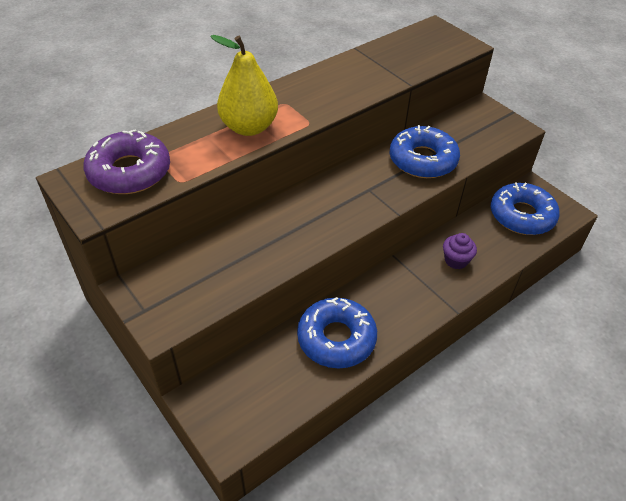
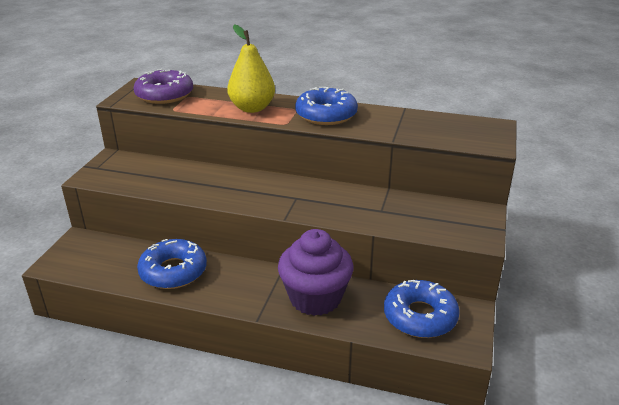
camera: 55 degrees right, 15 degrees down
(422, 160) = (363, 207): blue donut -> blue donut (326, 114)
(456, 260) = (315, 298): purple cupcake -> purple cupcake, size x2.20

